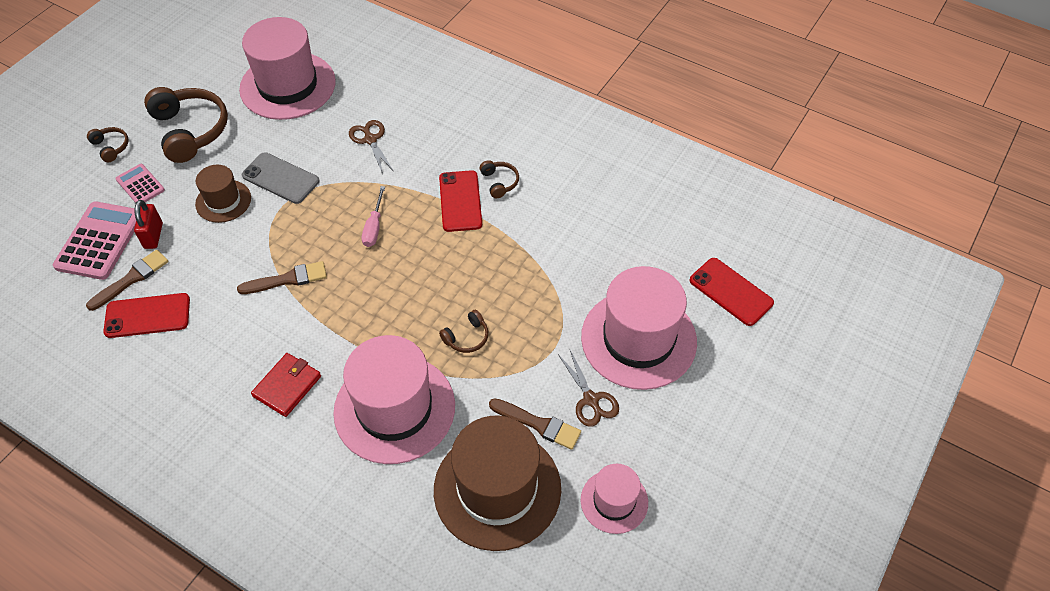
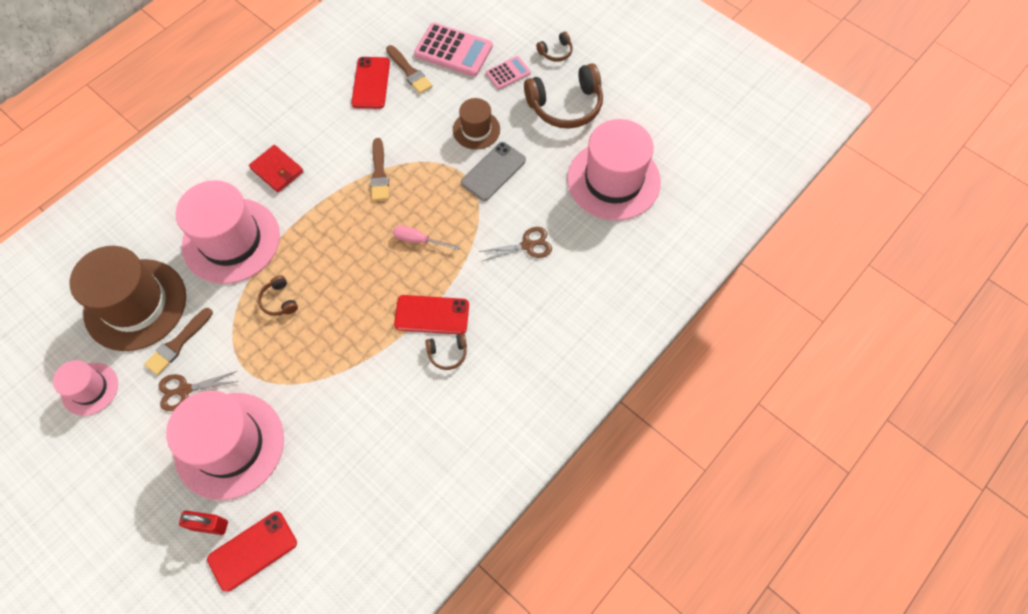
camera: 100 degrees right, 10 degrees up
(153, 236) = (450, 84): red padlock -> red padlock (209, 525)

